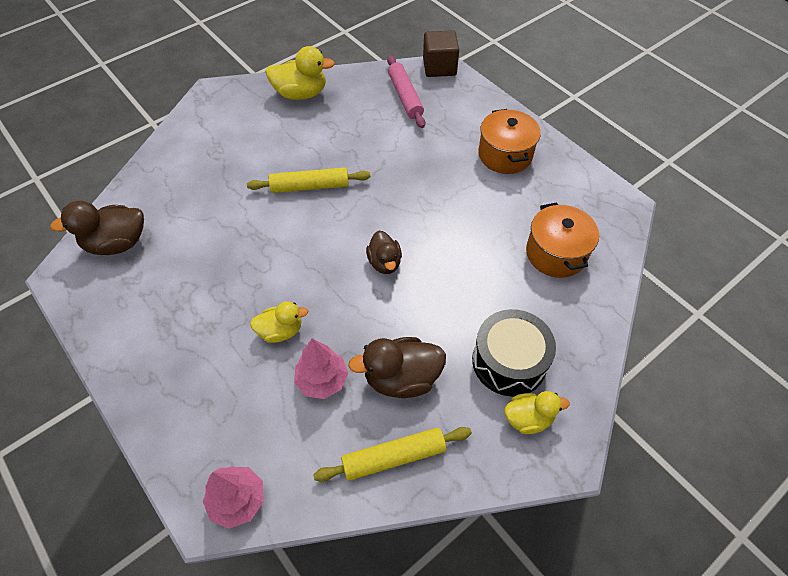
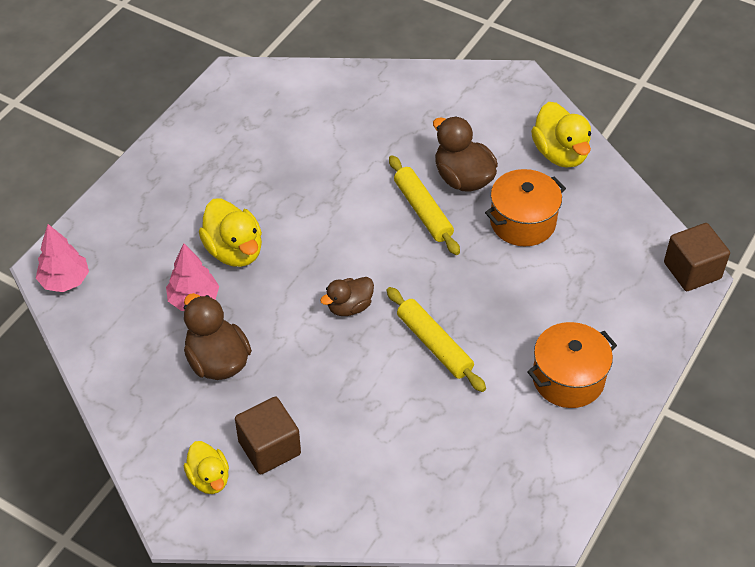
camera: 70 degrees right, 5 degrees down
(117, 243) = (282, 95): brown duck -> brown duck (463, 178)
(280, 331) = (234, 251): yellow duck -> yellow duck, size x1.56
(394, 457) = (135, 378): yellow rolling pin -> yellow rolling pin (434, 345)
(405, 96) = (614, 251): pink rolling pin -> none
(509, 361) = (269, 448): black drum -> brown cube
(556, 253) = (433, 464): orange pot -> orange pot (522, 222)

